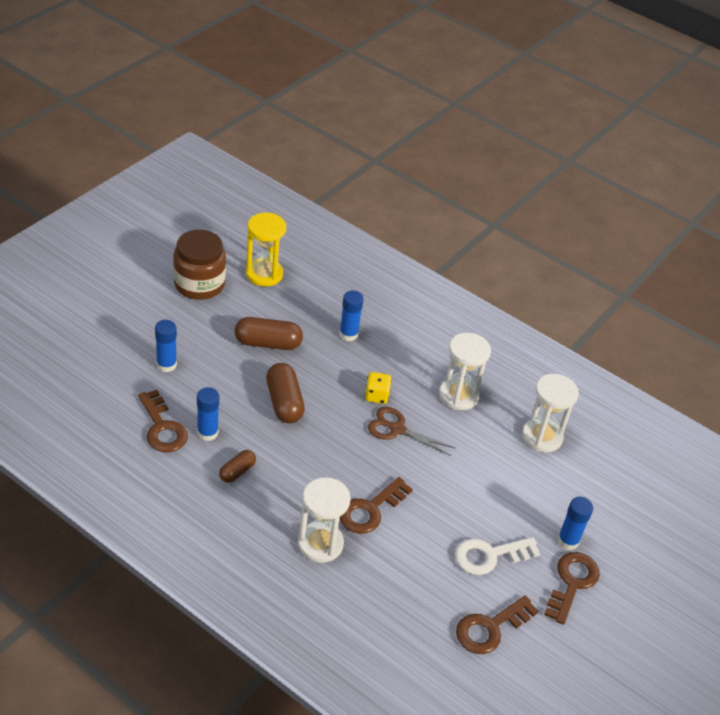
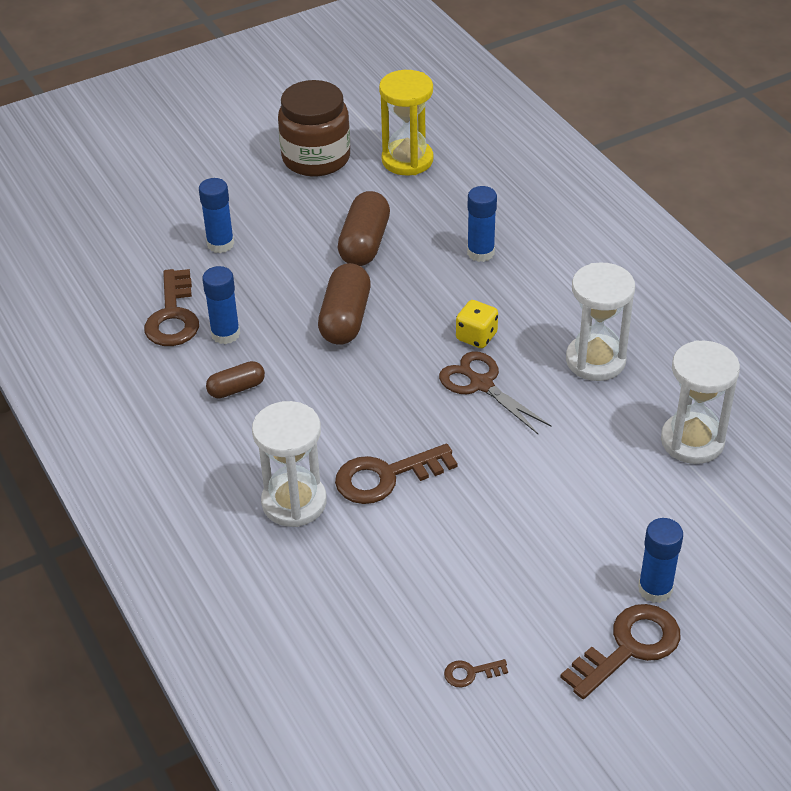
camera: 30 degrees right, 0 degrees up
(268, 343) = (364, 243): brown capsule -> brown capsule turned 75 degrees clockwise
(489, 556) = (523, 578): white key -> none
(490, 628) = (470, 673): brown key -> brown key, size x0.46

